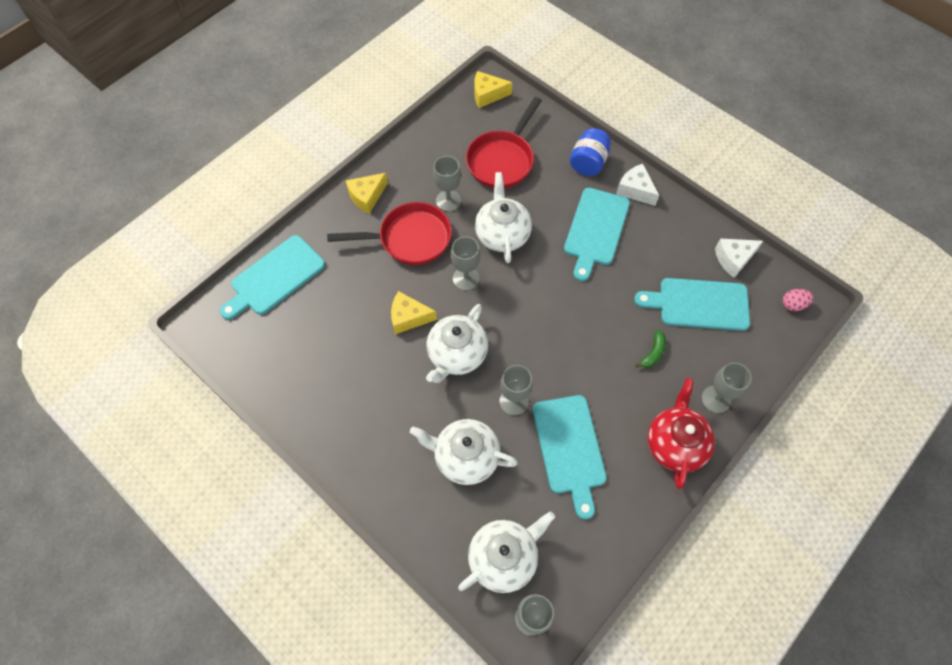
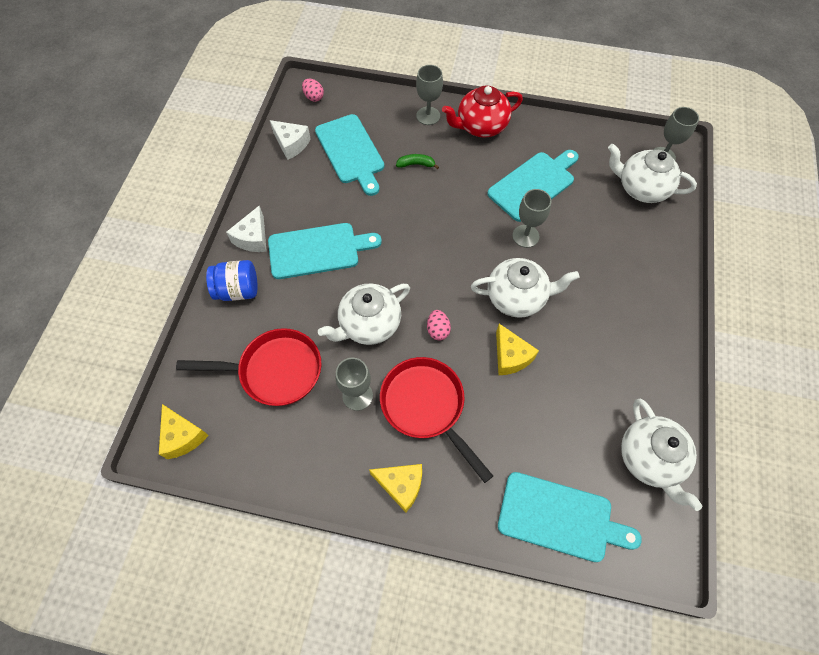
camera: 120 degrees left, 0 degrees up
(465, 457) = (594, 246): white teapot -> white teapot (649, 459)
(466, 278) = (438, 330): grey goblet -> pink egg

